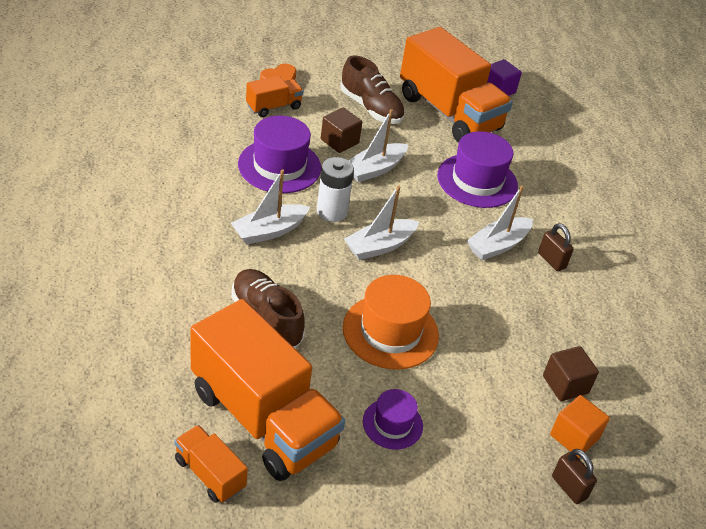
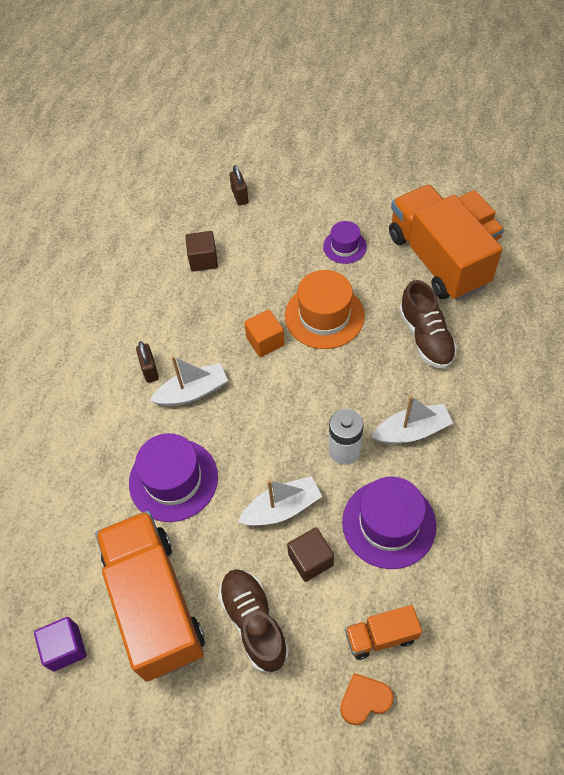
camera: 155 degrees left, 15 degrees up
(379, 246) = (308, 402): white boat -> none
(574, 437) = (218, 225): orange cube -> orange cube (265, 341)

